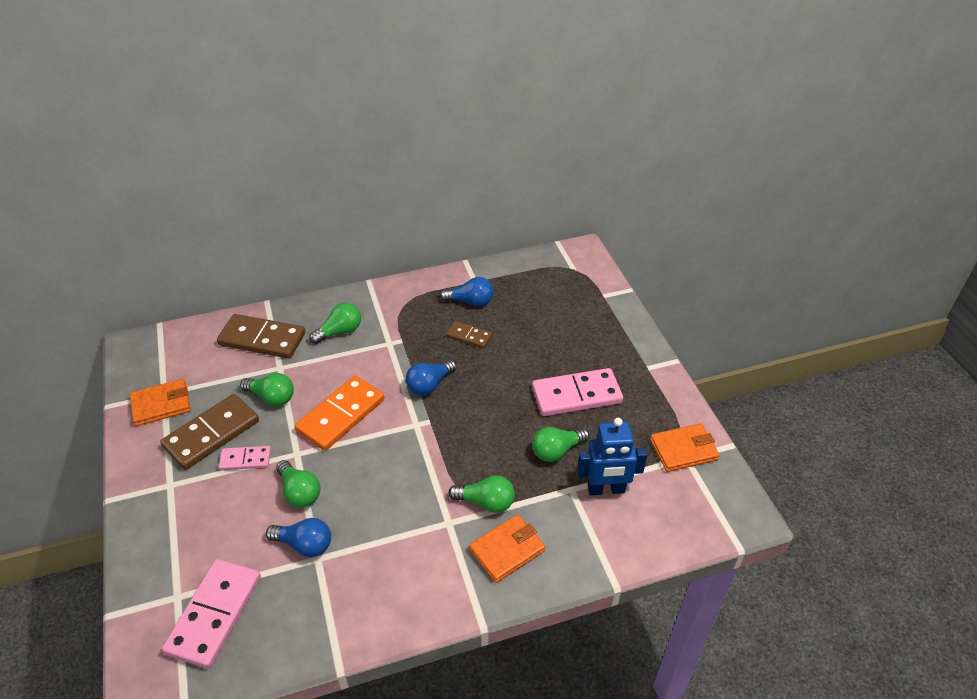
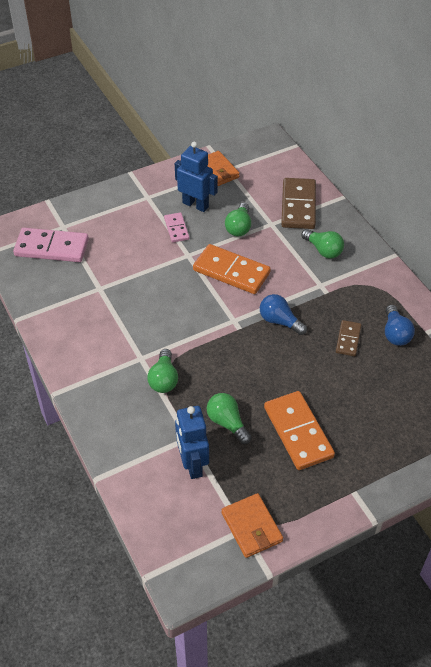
camera: 80 degrees right, 5 degrees up
(212, 434) = (195, 205): brown domino -> blue robot
(299, 492) = (153, 265): green light bulb -> none
(304, 545) = (109, 279): blue light bulb -> none
(507, 550) = (121, 399): orange wallet -> none
(576, 395) = (298, 432): pink domino -> orange domino

